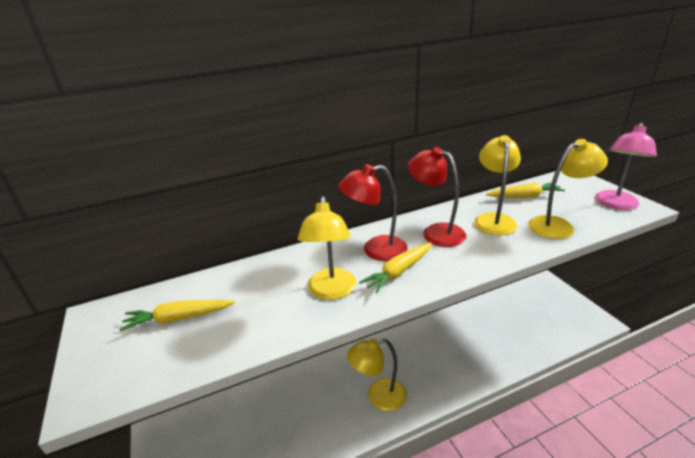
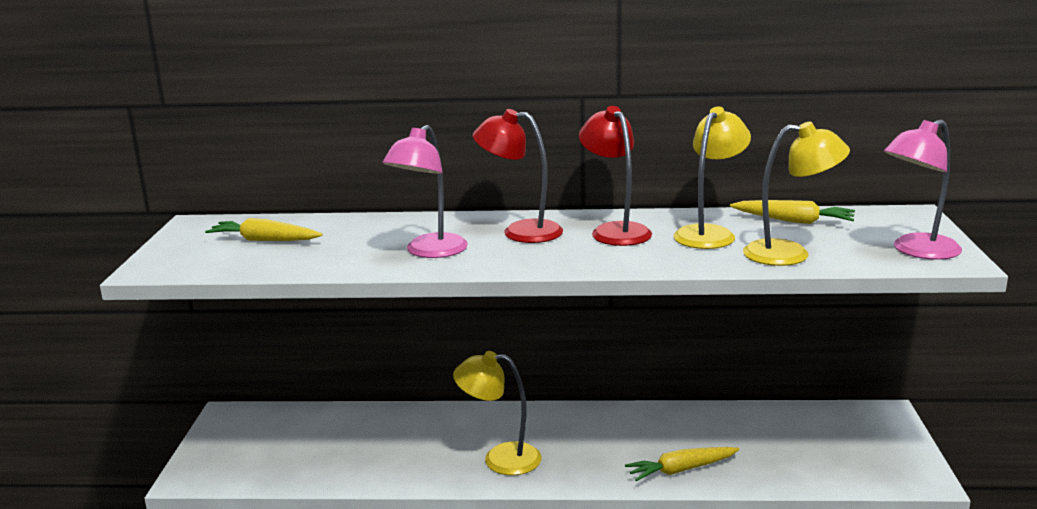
camera: 25 degrees right, 10 degrees down
(331, 291) = (430, 252): yellow lamp -> pink lamp
(398, 272) = (521, 252): yellow carrot -> yellow carrot (681, 470)

